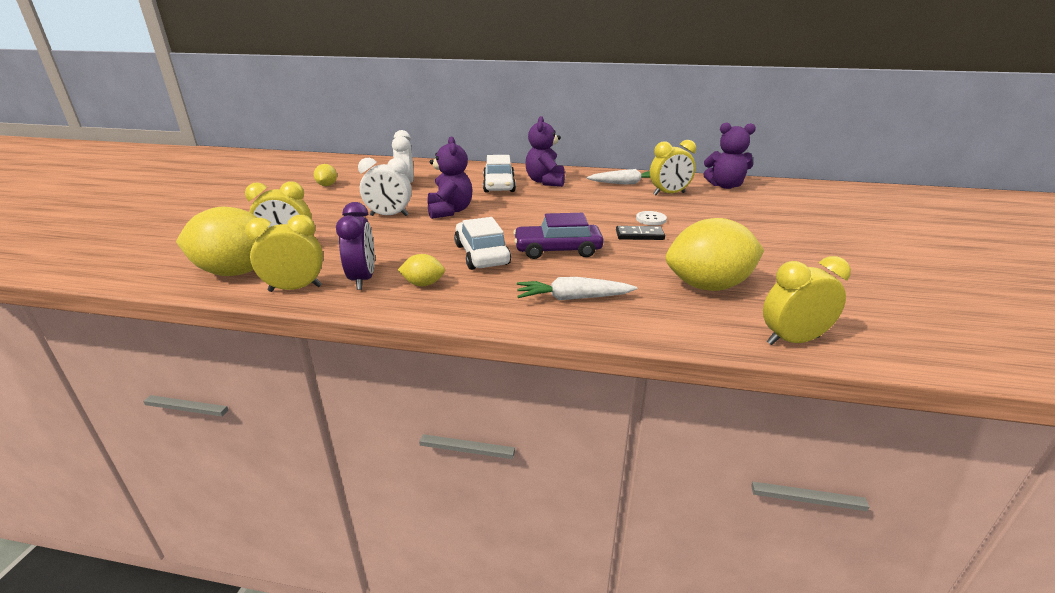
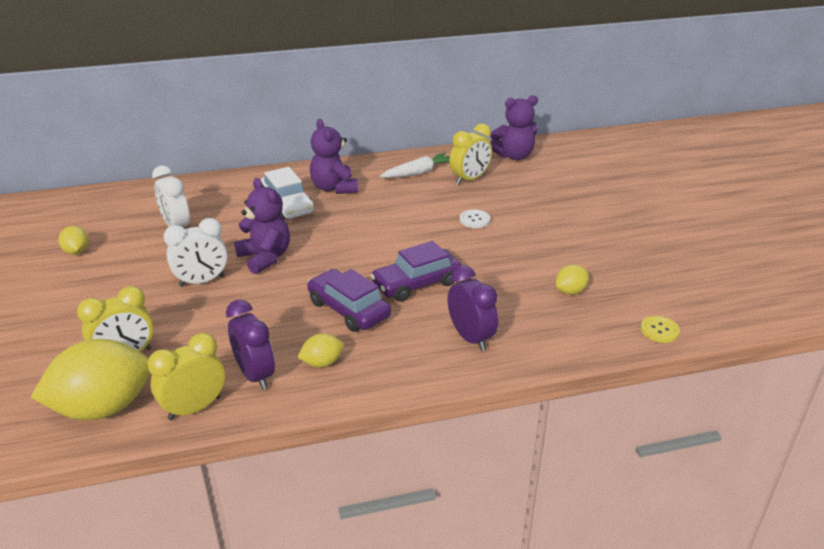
camera: 25 degrees left, 5 degrees up
(482, 254) = (348, 309): white car -> purple car
(573, 298) = (470, 338): white carrot -> purple clock
(639, 235) = (478, 244): black domino -> none
(708, 286) = (570, 291): yellow lemon -> yellow lemon, size x0.46
(793, 340) = (659, 330): yellow clock -> yellow button

